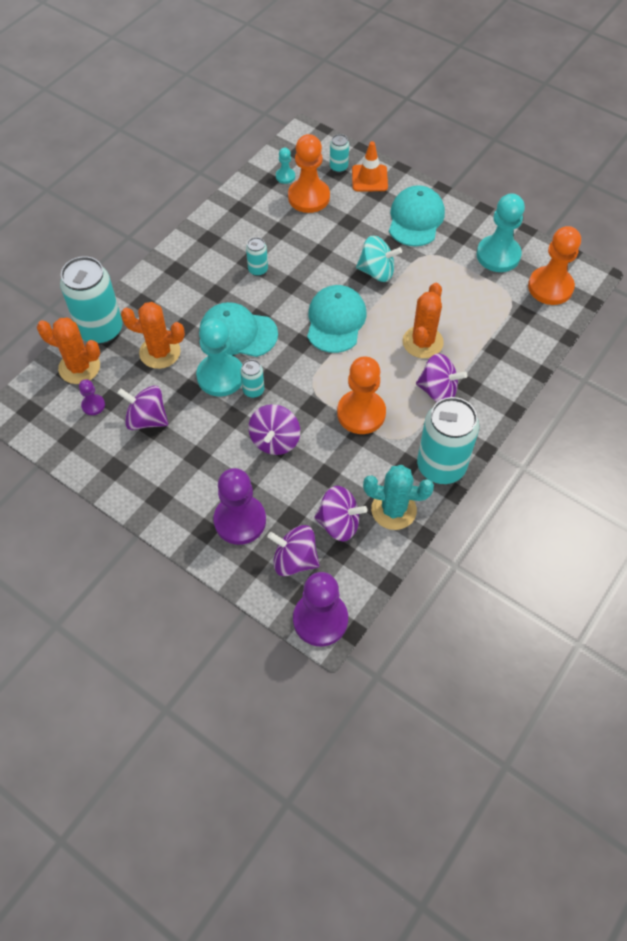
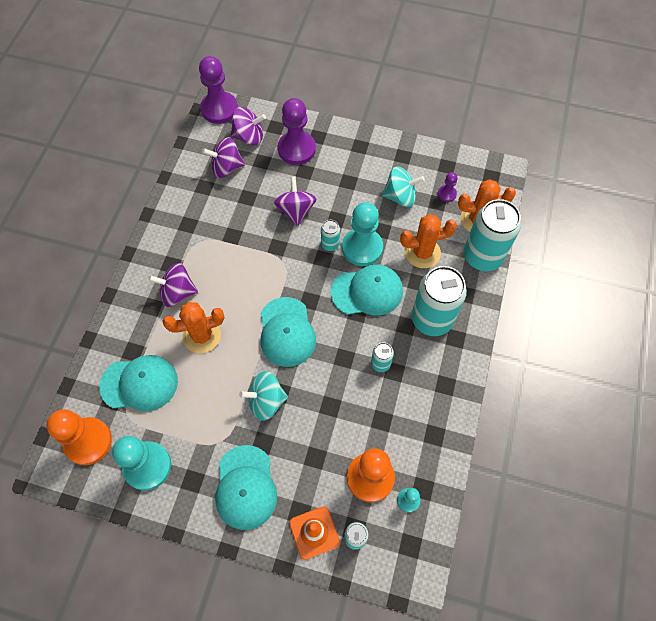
camera: 160 degrees right, 5 degrees up
(147, 419) = (400, 196): purple spinning top -> turquoise spinning top
(361, 413) = (236, 253): orange pawn -> none
(393, 510) = (190, 188): turquoise cactus -> none
(422, 342) = (202, 336): orange cactus -> orange cactus turned 75 degrees clockwise
(441, 466) = (161, 230): turquoise can -> turquoise can (432, 319)
(494, 319) = (139, 383): none -> turquoise cap

